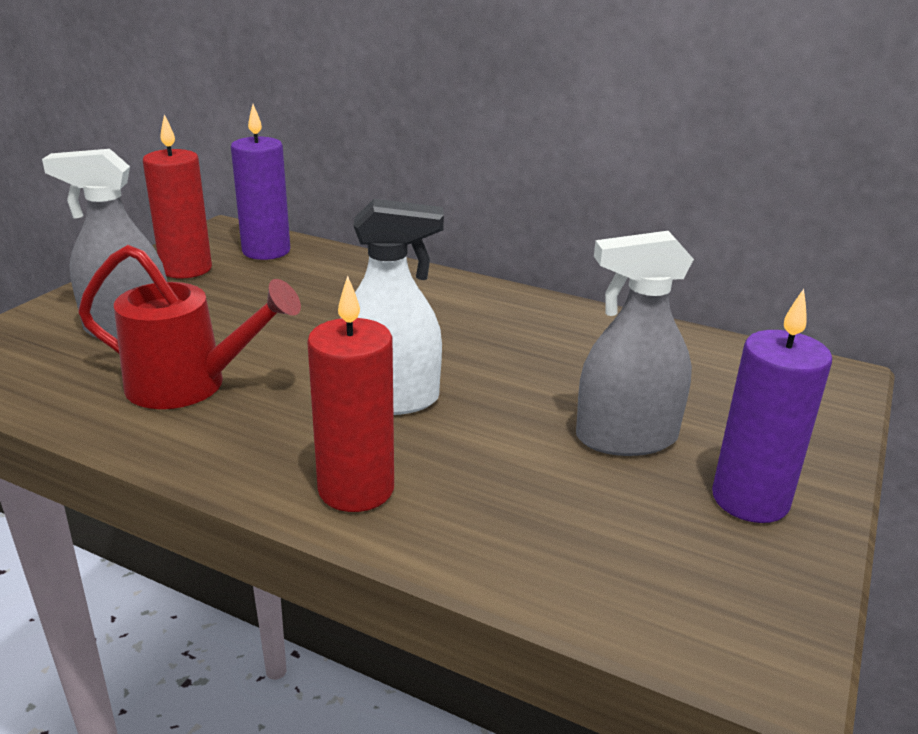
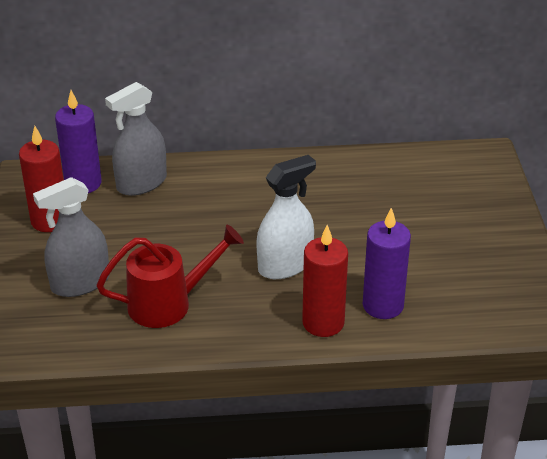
camera: 30 degrees left, 10 degrees up
(626, 438) = (419, 238): grey spray bottle -> grey spray bottle (141, 183)
(750, 500) = (495, 250): purple candle -> purple candle (383, 305)

